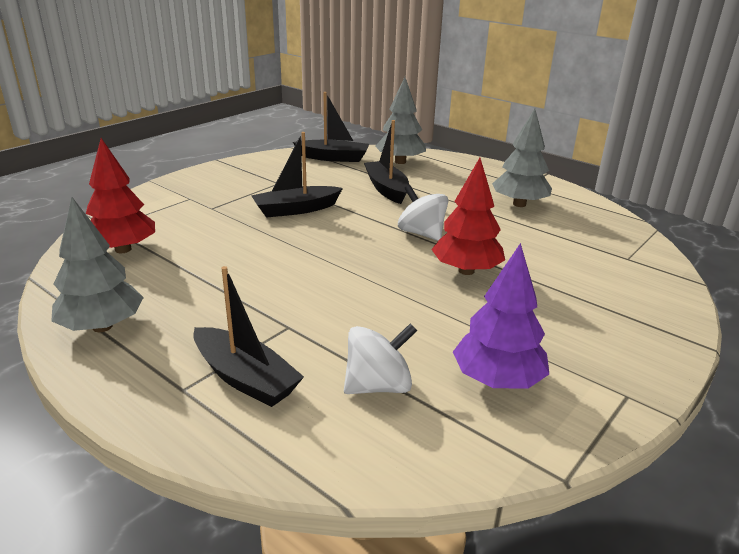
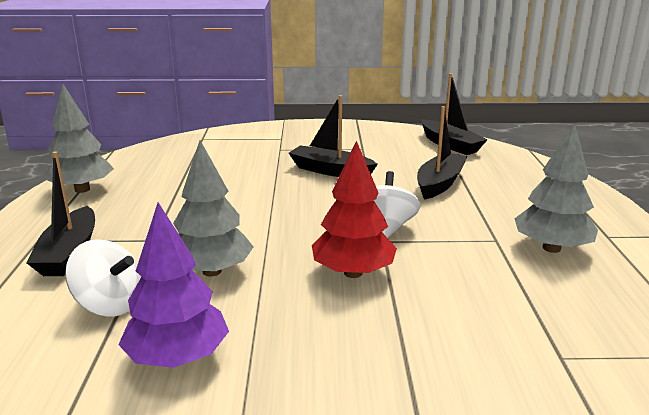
camera: 50 degrees right, 5 degrees down
(123, 249) = (180, 154): red tree -> none
(400, 162) = (508, 167): grey tree -> grey tree (212, 271)

